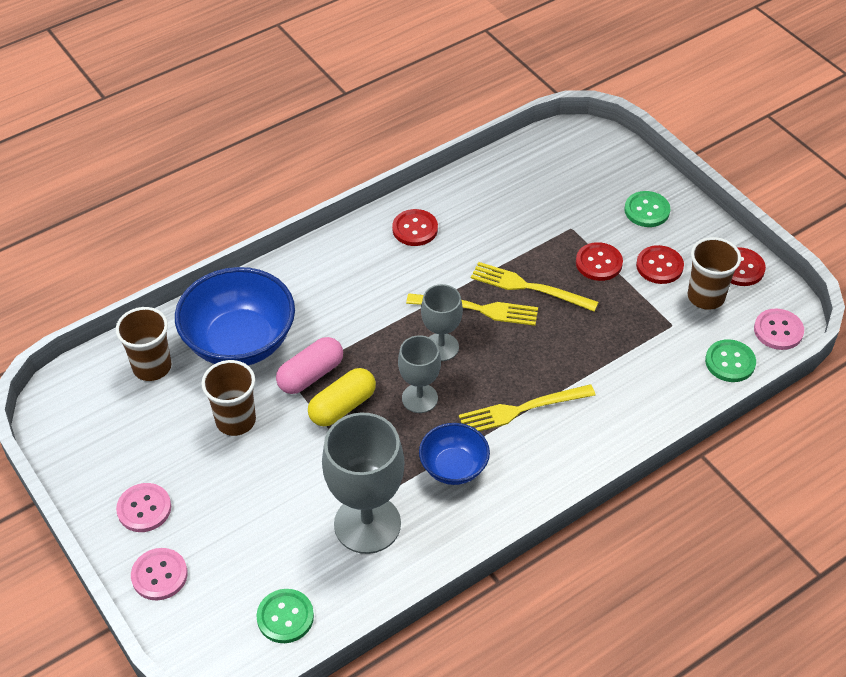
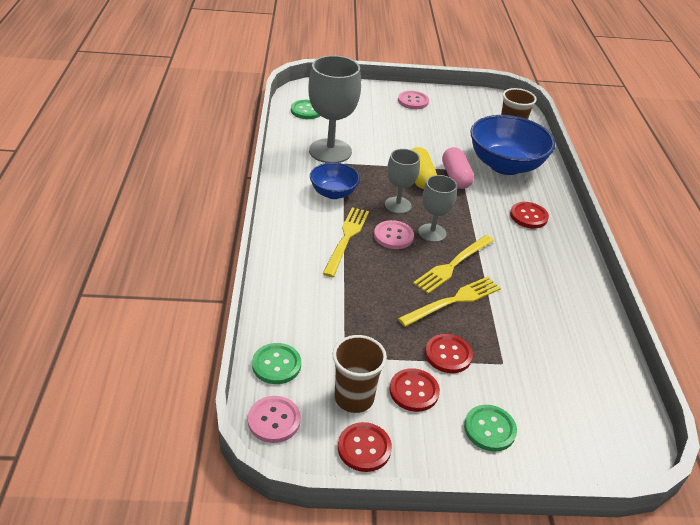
camera: 120 degrees right, 10 degrees down
(159, 575) = (369, 92): pink button -> pink button (393, 236)
(236, 420) = (444, 142): brown cup -> none
(415, 229) = (561, 276): red button -> red button (528, 216)

